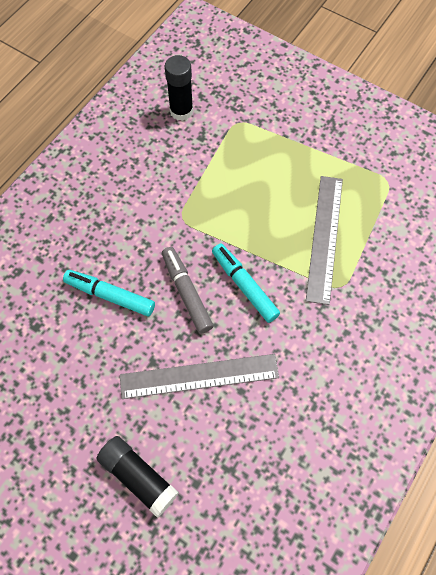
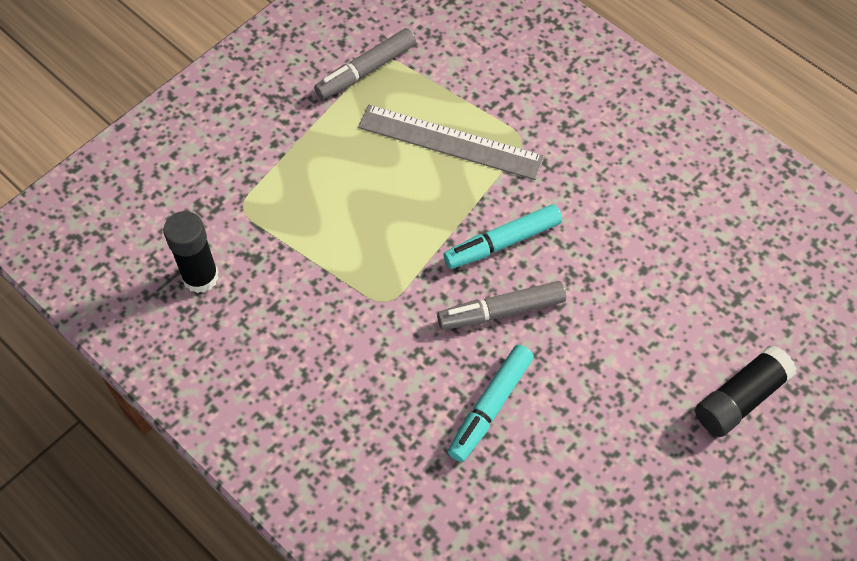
camera: 80 degrees left, 5 degrees down
(199, 376) = (619, 313): grey ruler -> none
(373, 172) = (366, 70): none -> grey marker

